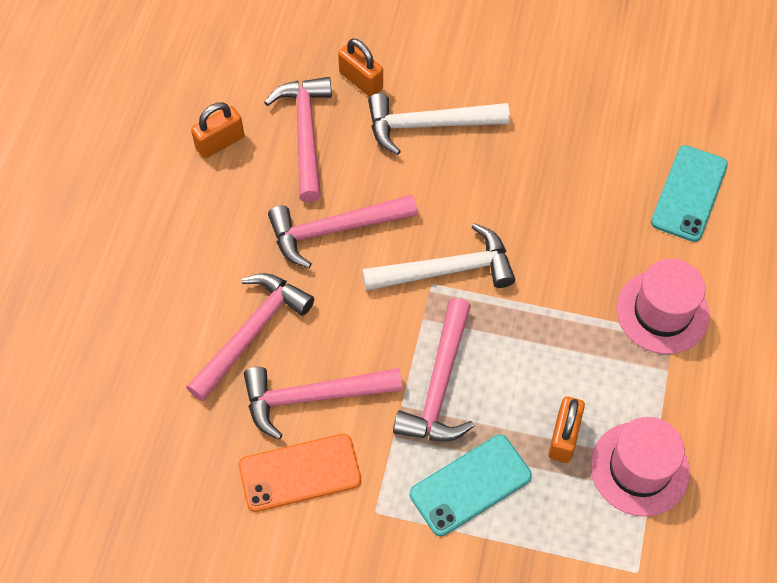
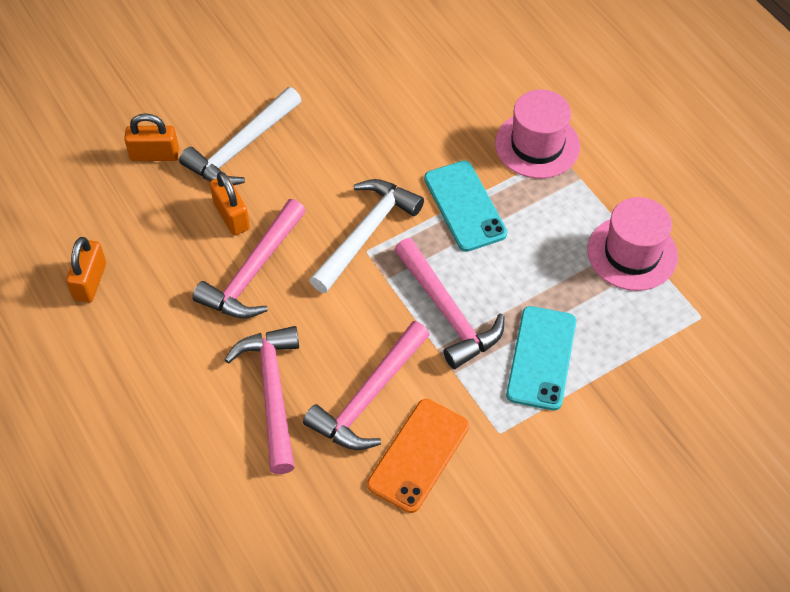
camera: 45 degrees left, 5 degrees down
(305, 134) = (154, 224): pink hammer -> none
(563, 437) = (565, 275): orange padlock -> orange padlock (231, 216)
(689, 193) = (470, 58): turquoise phone -> turquoise phone (465, 206)

